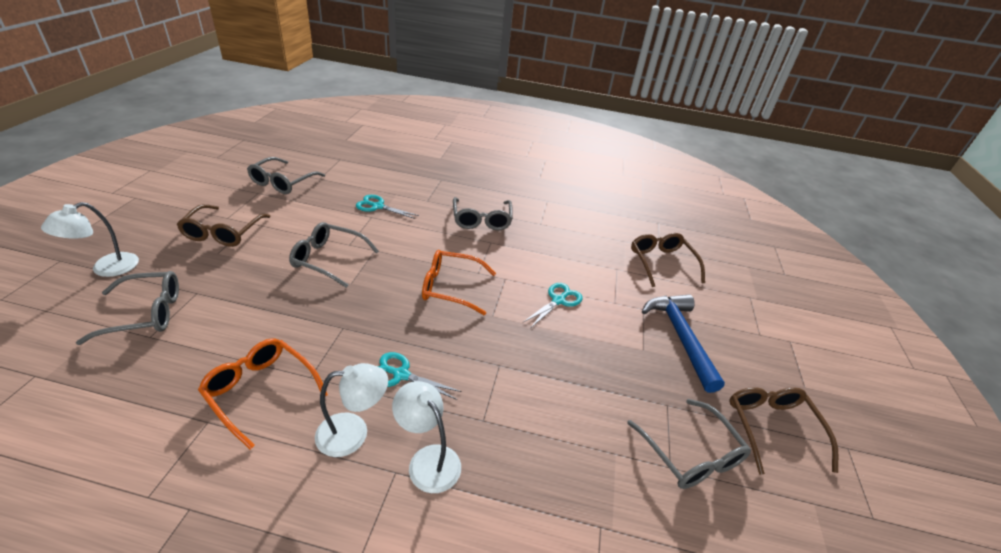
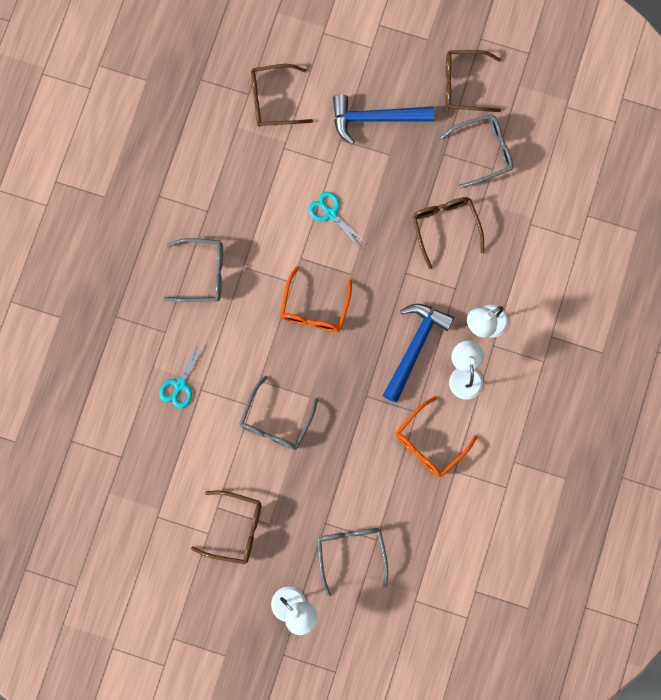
camera: 80 degrees left, 40 degrees up
(283, 182) = (133, 495): grey glasses -> none
(401, 375) = (415, 346): turquoise scissors -> blue hammer
(567, 407) = (445, 228): none -> brown glasses

